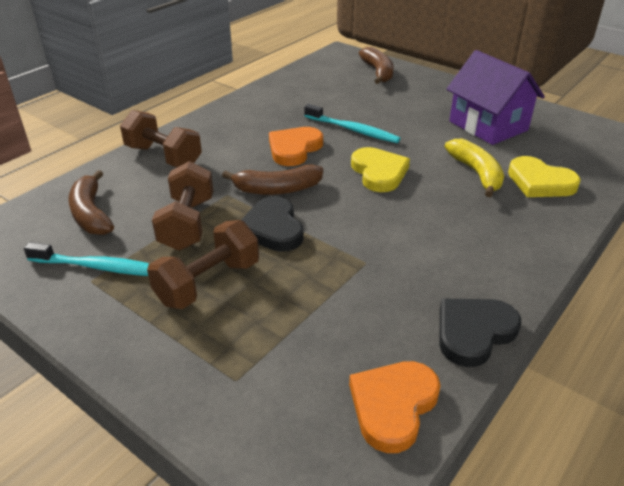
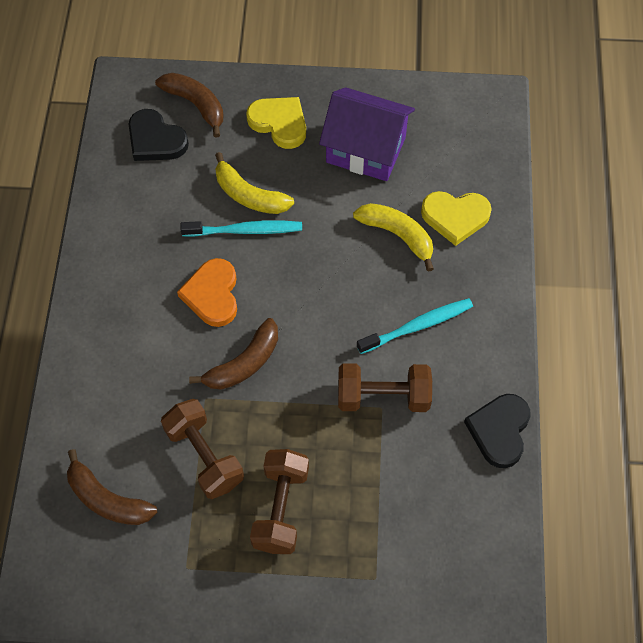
camera: 35 degrees left, 25 degrees up
(100, 267) = (179, 550): turquoise toothbrush -> turquoise toothbrush (417, 326)
(163, 156) = (96, 383): brown dumbbell -> brown dumbbell (383, 396)
(272, 228) = (280, 416): black heart -> black heart (155, 140)
(373, 116) = (249, 195): none -> yellow banana
(379, 172) = (315, 284): yellow heart -> yellow heart (279, 123)
(393, 406) = (487, 529): orange heart -> none

